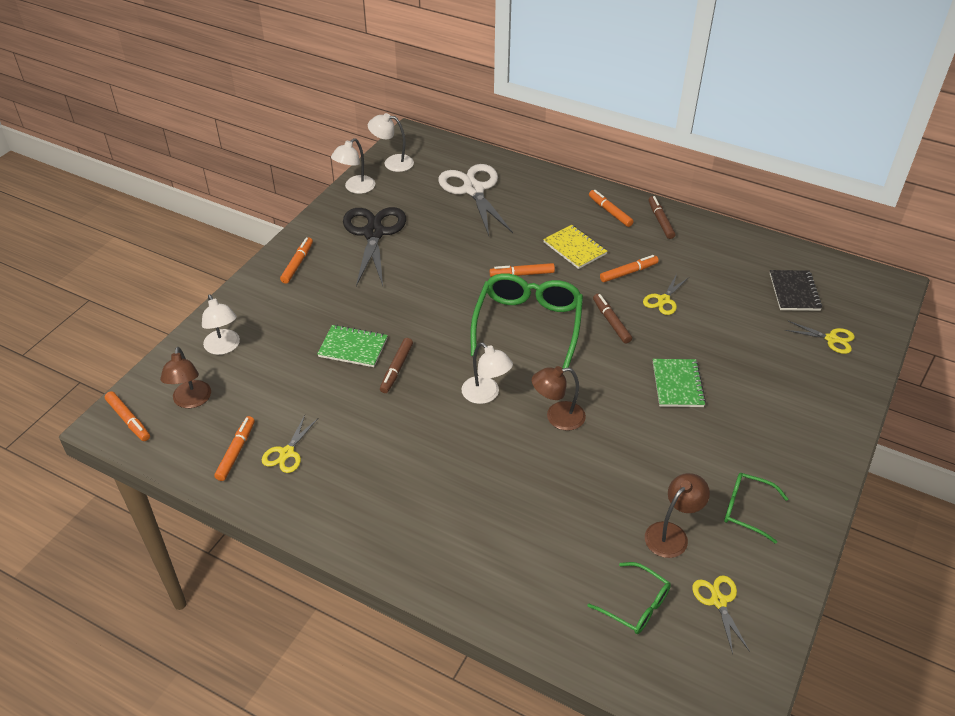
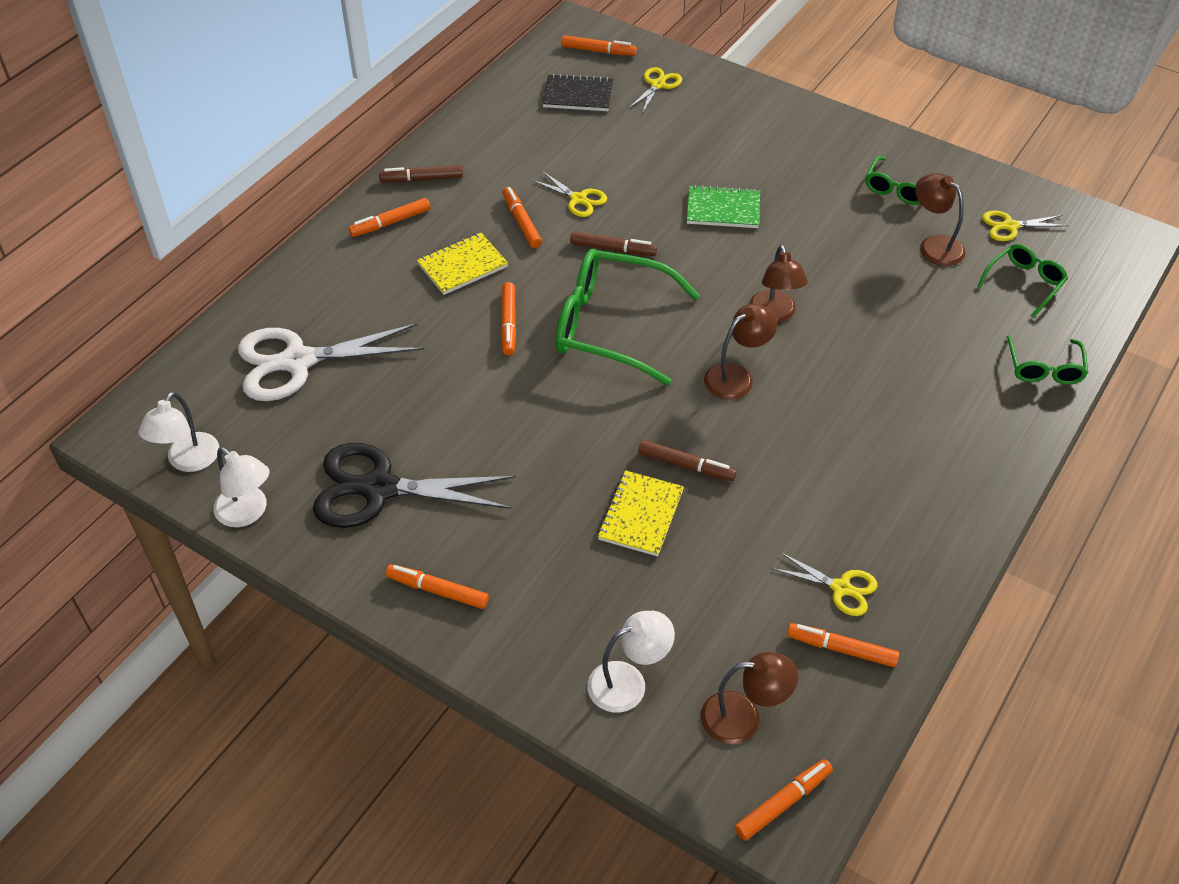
camera: 85 degrees left, 5 degrees up
(353, 347) = (640, 515): green notebook -> yellow notebook
(486, 395) = (736, 376): white lamp -> brown lamp
(522, 609) = (1044, 368): none -> green glasses
(611, 322) = (613, 249): brown marker -> brown marker turned 150 degrees counterclockwise
(862, 300) = (598, 51): none -> orange marker

